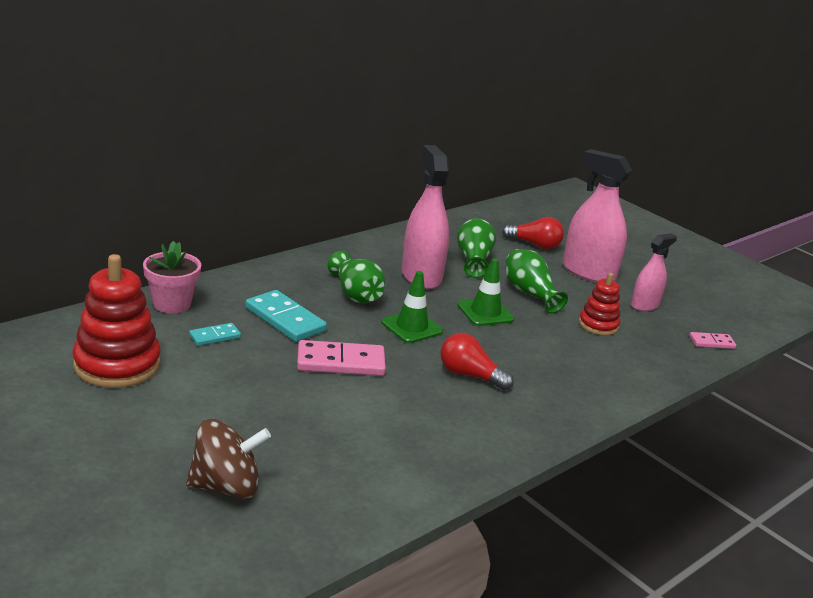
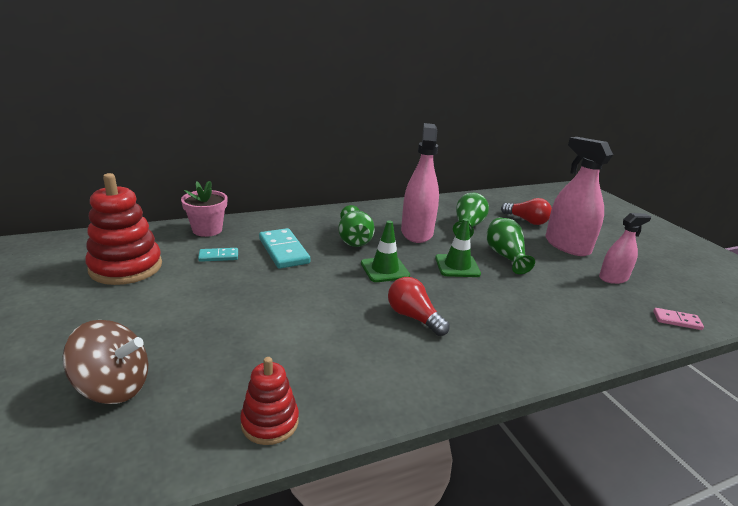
camera: 20 degrees right, 0 degrees up
(340, 362) = (304, 290): pink domino -> none
(598, 325) = (560, 289): red stacking toy -> red stacking toy (270, 422)

